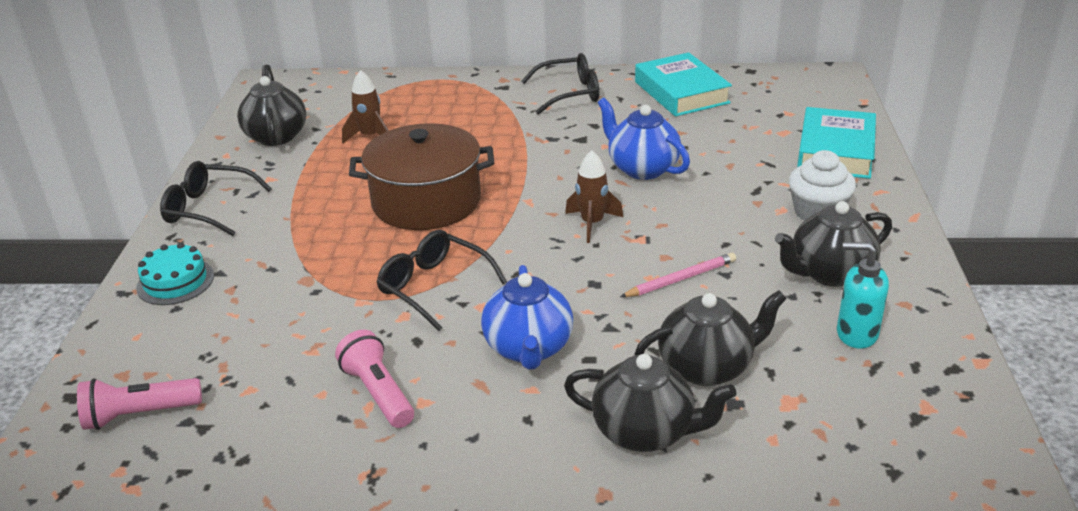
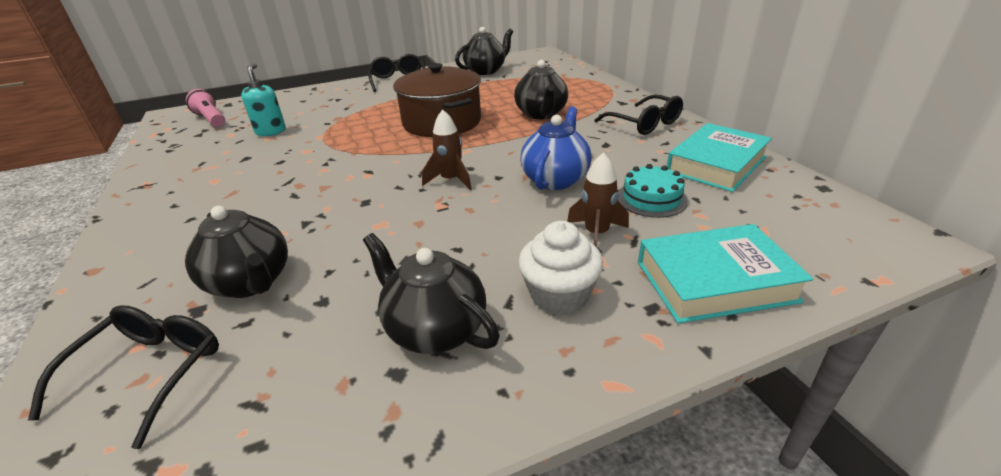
camera: 65 degrees right, 0 degrees up
(175, 281) = (326, 94): turquoise cake -> turquoise cake (651, 199)
(370, 137) = (508, 89): brown rocket -> brown rocket (596, 234)
(378, 393) = (224, 165): pink flashlight -> none
(433, 287) = (341, 150): black glasses -> black glasses (150, 372)
(529, 349) = (273, 198): blue teapot -> none
(645, 432) = (164, 271): black teapot -> black teapot (541, 114)
(680, 279) = (386, 238): pink pencil -> none
(856, 334) = (318, 375): turquoise soap dispenser -> turquoise soap dispenser (271, 131)

